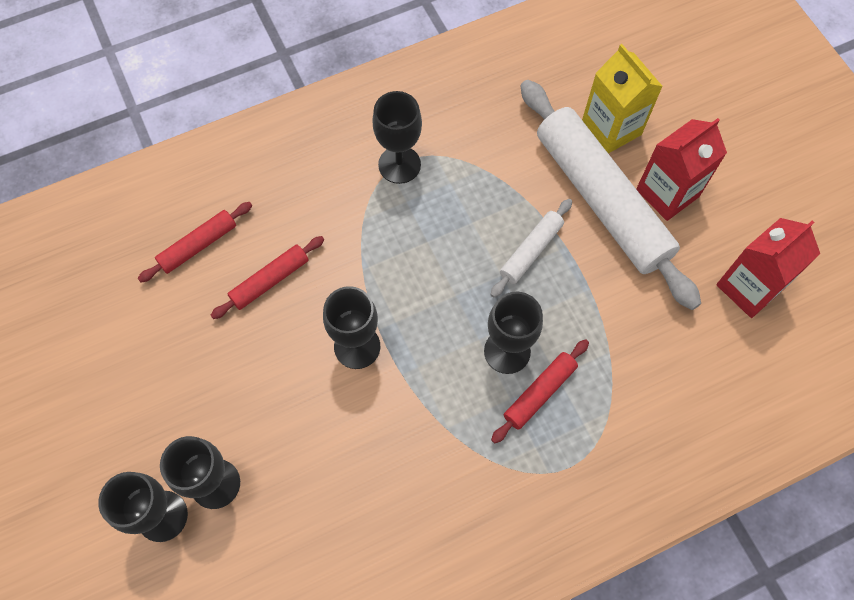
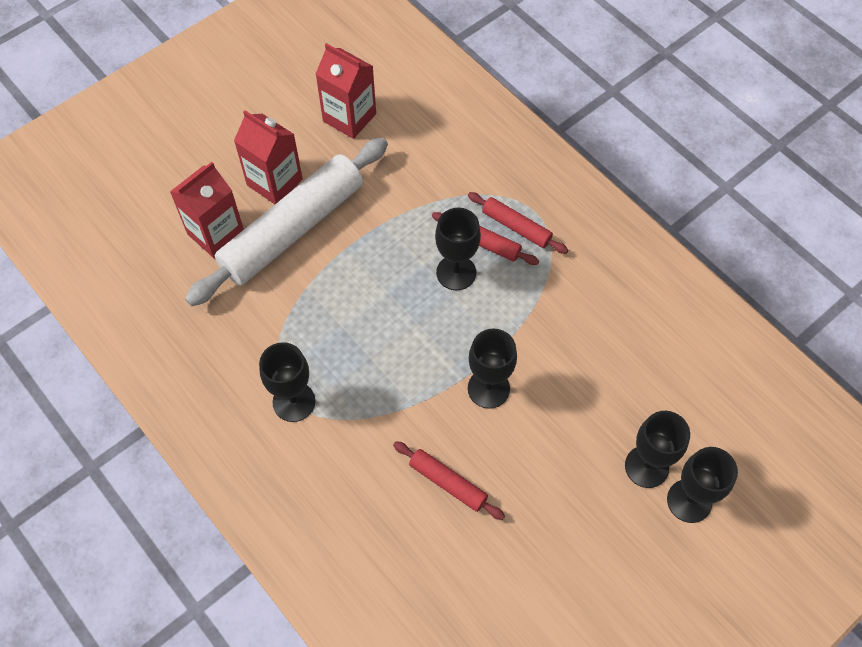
camera: 105 degrees left, 5 degrees down
(198, 246) = (430, 564): red rolling pin -> red rolling pin (516, 227)
(531, 251) = (358, 273): white rolling pin -> none
(611, 128) = (216, 233): yellow carton -> red carton

